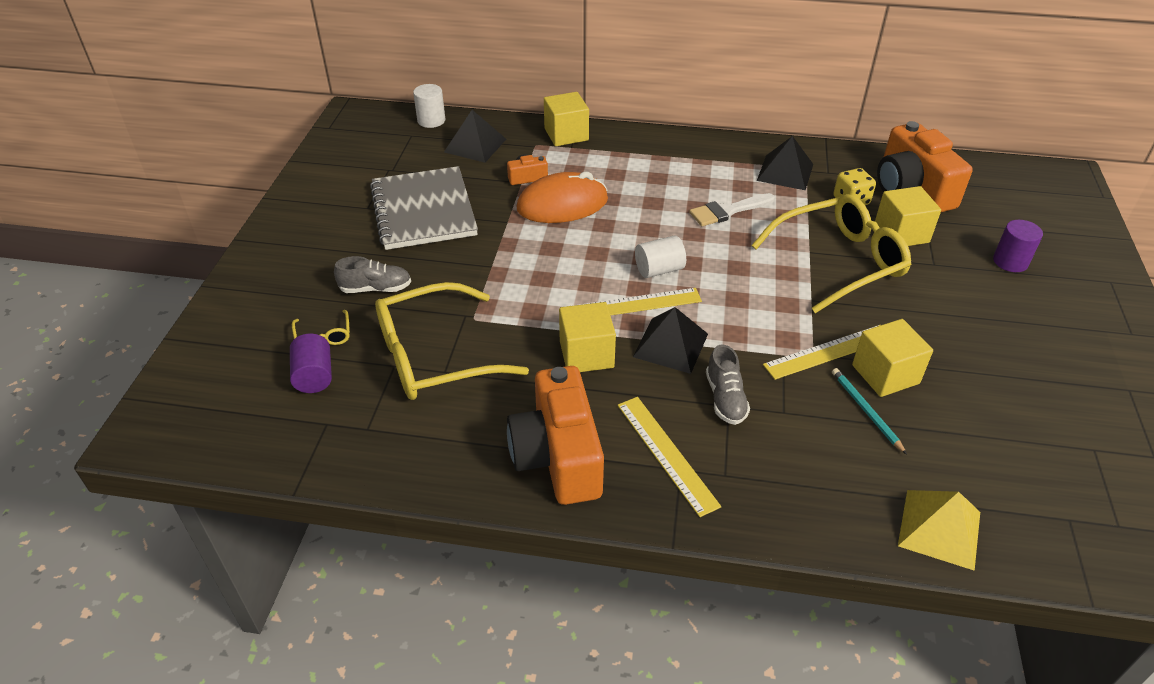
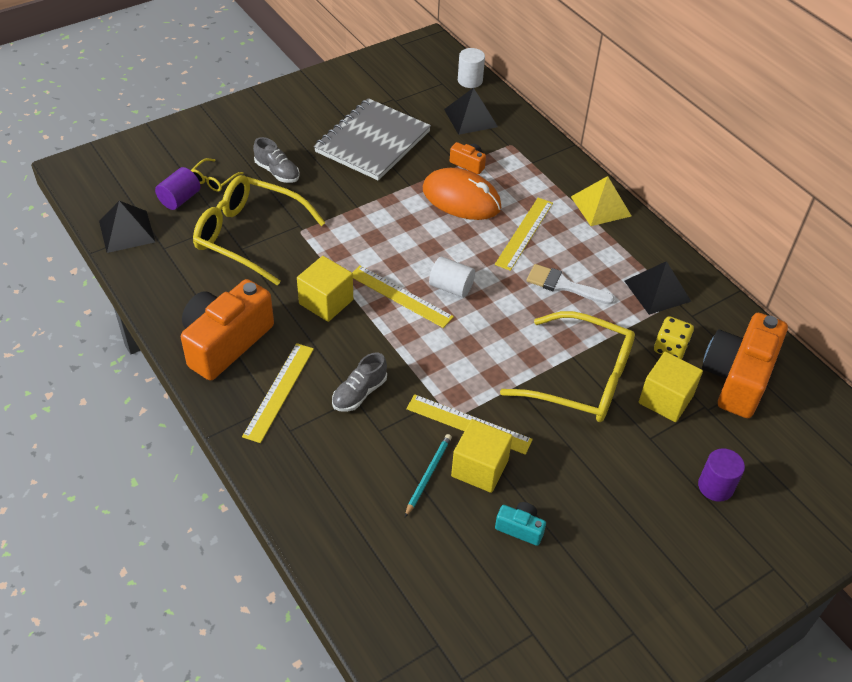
camera: 45 degrees right, 5 degrees up
(566, 134) = (543, 151): yellow cube -> none
(645, 196) = (524, 233): none -> yellow ruler
(671, 345) = (380, 337): black pyramid -> black pyramid (127, 231)
(939, 528) = (353, 569): yellow pyramid -> yellow pyramid (601, 206)
(973, 389) = (520, 528): none -> turquoise camera

